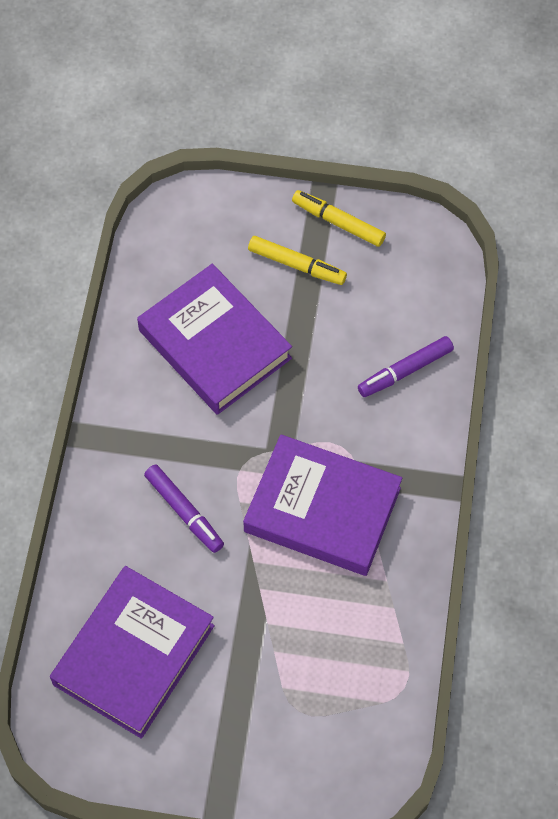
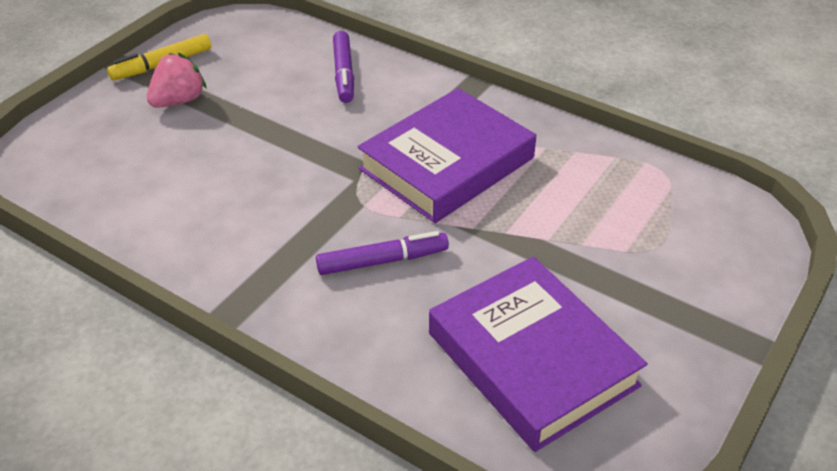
camera: 65 degrees left, 20 degrees down
(215, 344) = (210, 178): purple book -> none
(297, 265) = (179, 101): yellow marker -> pink strawberry

